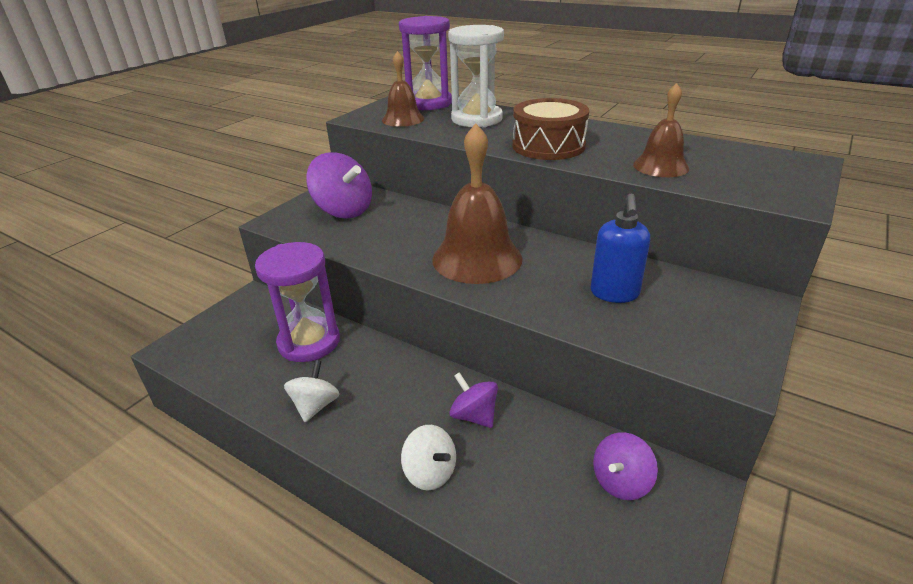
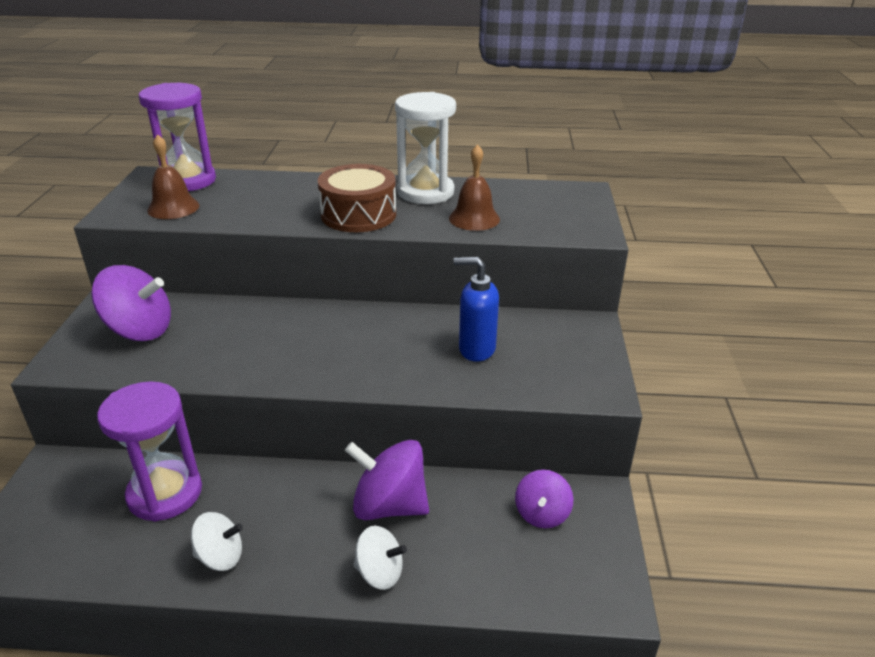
camera: 30 degrees left, 0 degrees up
(315, 406) = (220, 556): white spinning top -> white spinning top turned 105 degrees clockwise
(474, 416) = (389, 505): purple spinning top -> purple spinning top, size x1.66
(476, 119) = (260, 193): white hourglass -> white hourglass (425, 192)
(477, 258) = (330, 348): brown bell -> none
(614, 293) = (476, 349): blue soap dispenser -> blue soap dispenser turned 120 degrees clockwise

